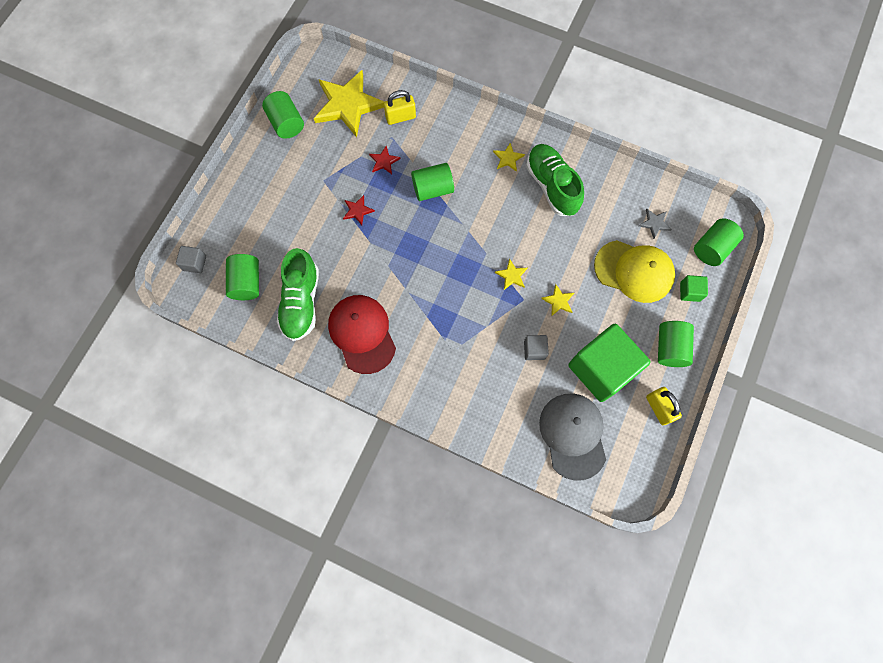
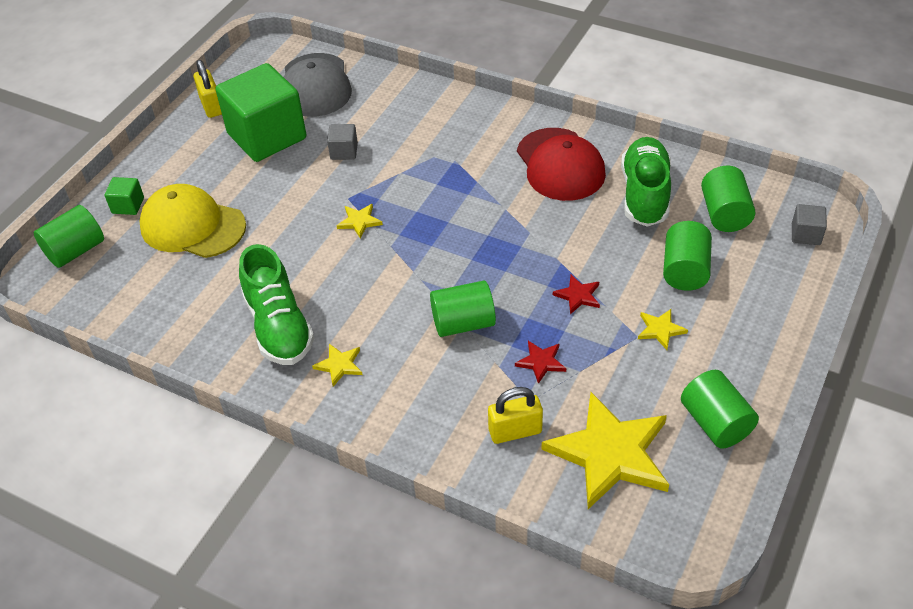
camera: 175 degrees left, 25 degrees down
(558, 301) = (302, 196): yellow star -> yellow star (660, 330)
(654, 223) = (142, 279): grey star -> none
(670, 348) = (177, 154): green cylinder -> green cylinder (685, 270)

